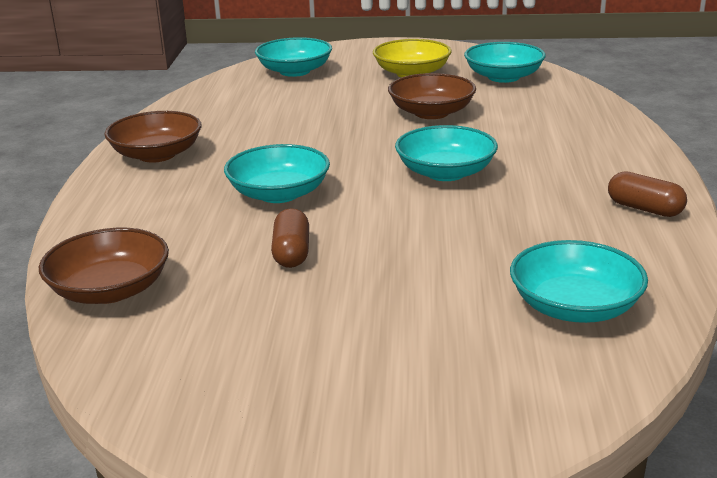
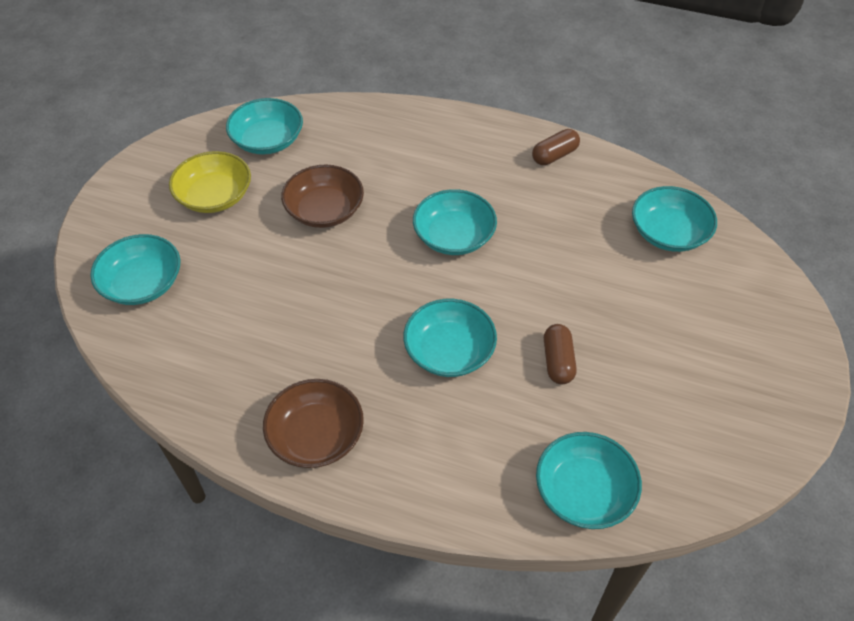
camera: 75 degrees left, 25 degrees up
(110, 290) = (584, 491): brown bowl -> turquoise bowl
(291, 253) = (558, 361): brown capsule -> brown capsule turned 75 degrees clockwise

